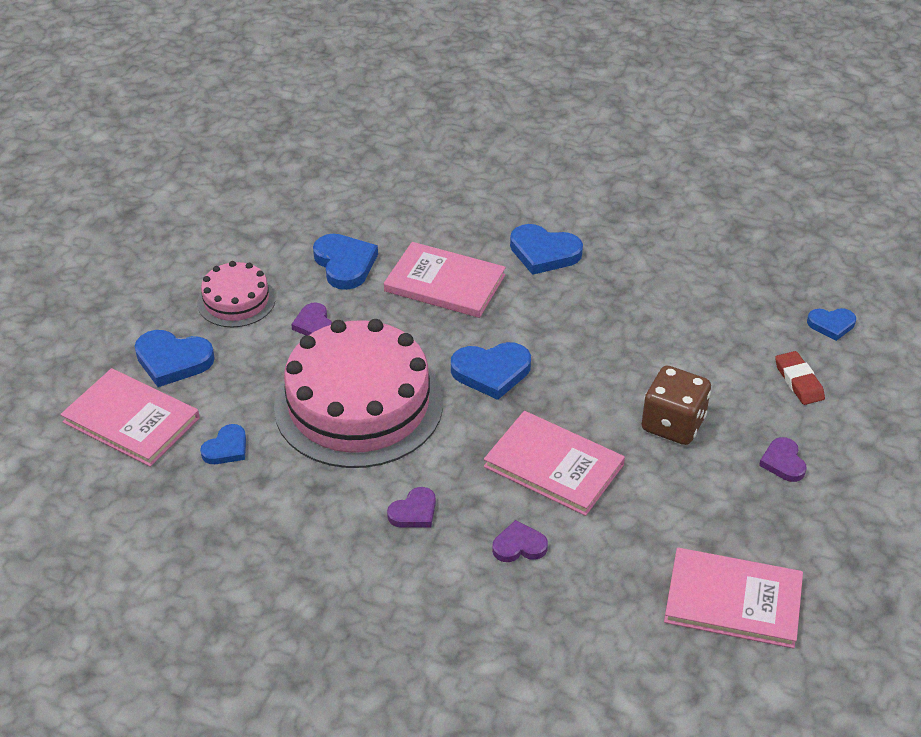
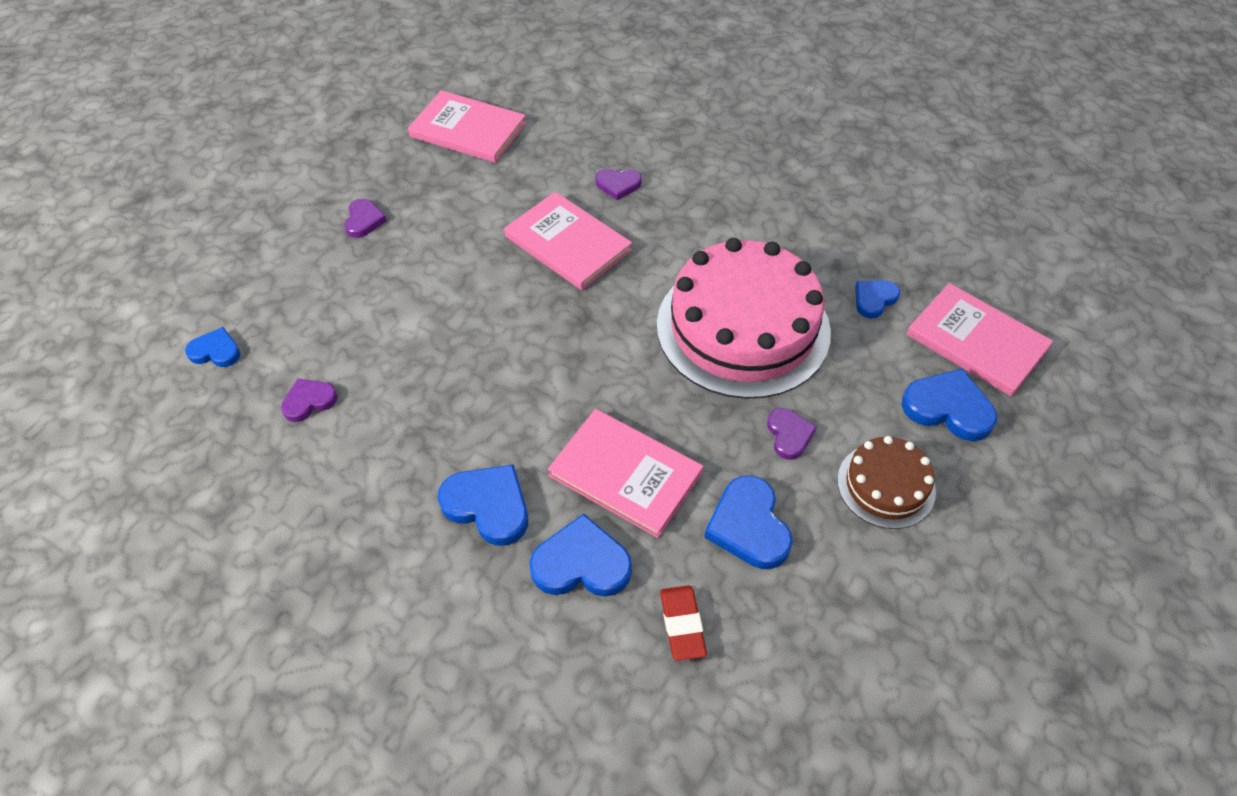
camera: 170 degrees left, 10 degrees up
(236, 300) = (886, 485): pink cake -> brown cake
(414, 512) = (701, 221): purple heart -> purple heart (309, 401)
(491, 372) = (599, 345): blue heart -> blue heart (581, 563)
(673, 424) = (442, 266): brown dice -> none
(798, 381) = (296, 292): red eraser -> red eraser (682, 624)

